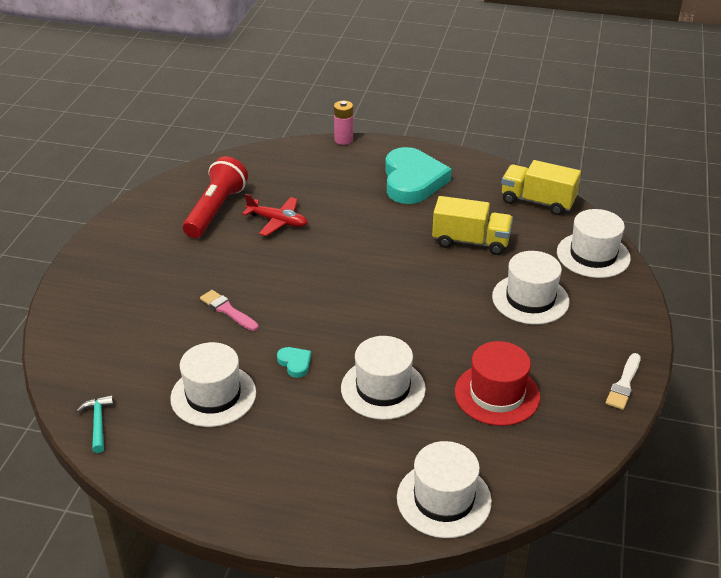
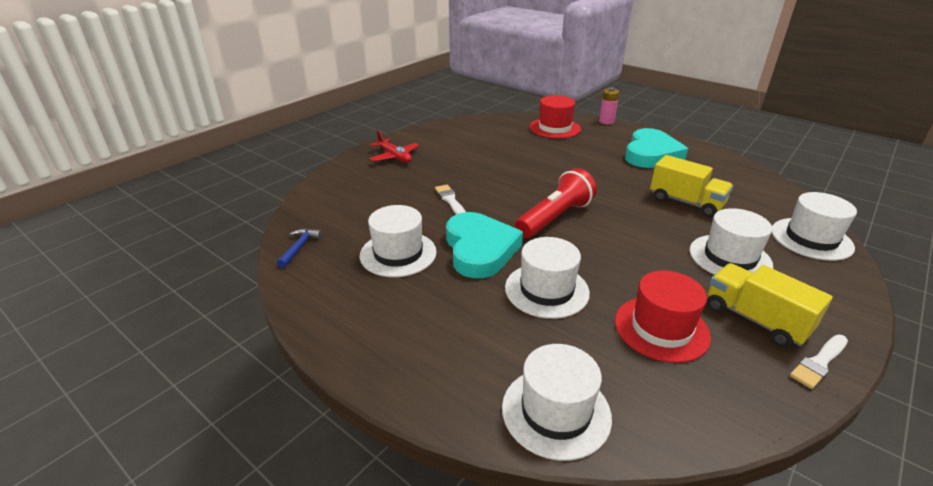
camera: 25 degrees right, 5 degrees down
(98, 423) = (299, 247): turquoise hammer -> blue hammer
(216, 210) = (484, 141): red flashlight -> red flashlight (555, 218)
(227, 310) = (450, 200): pink brush -> white brush
(277, 221) = (526, 156): red plane -> red plane (394, 157)
(288, 166) = (554, 128): none -> red hat
(295, 363) = (480, 249): turquoise heart -> turquoise heart, size x2.48
(537, 201) = (763, 188): yellow truck -> yellow truck (755, 319)

